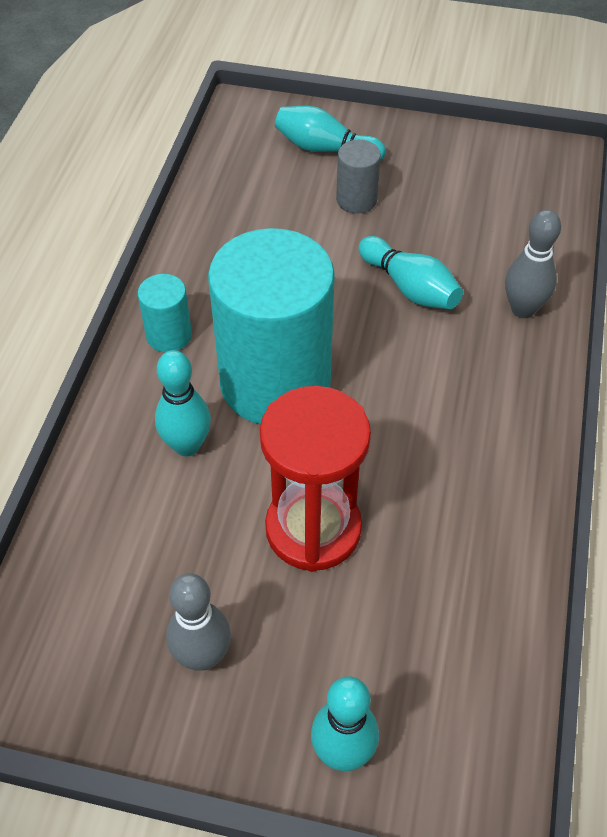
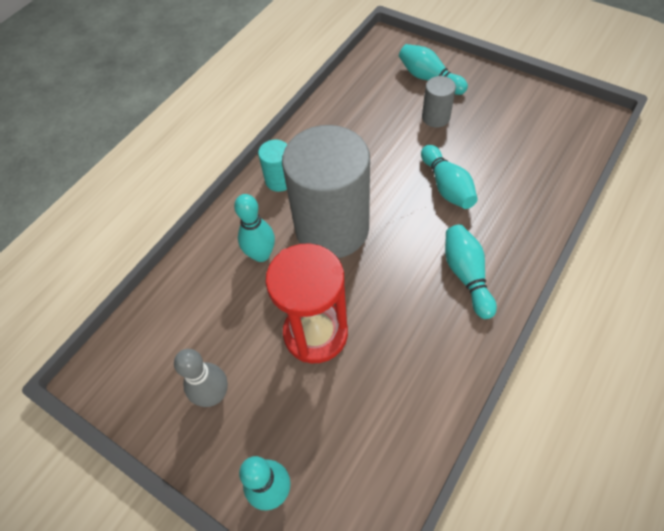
camera: 25 degrees right, 5 degrees up
(275, 382) = (332, 228): turquoise cylinder -> grey cylinder
(483, 396) = (466, 275): none -> turquoise bowling pin
(523, 309) = (520, 221): grey bowling pin -> none

